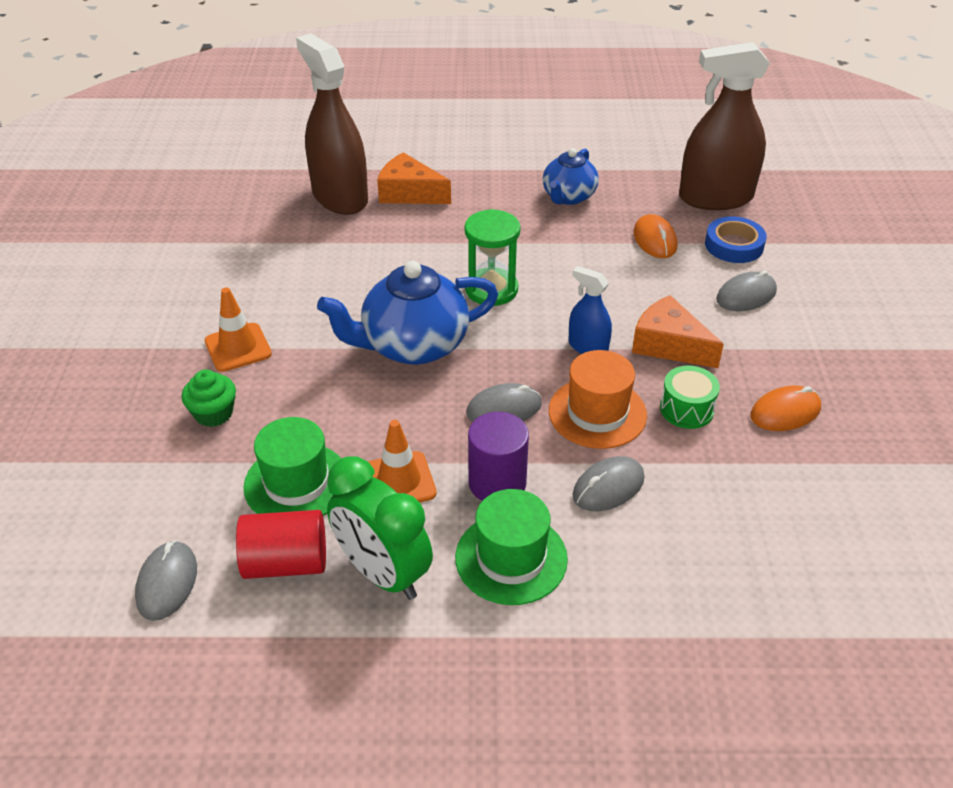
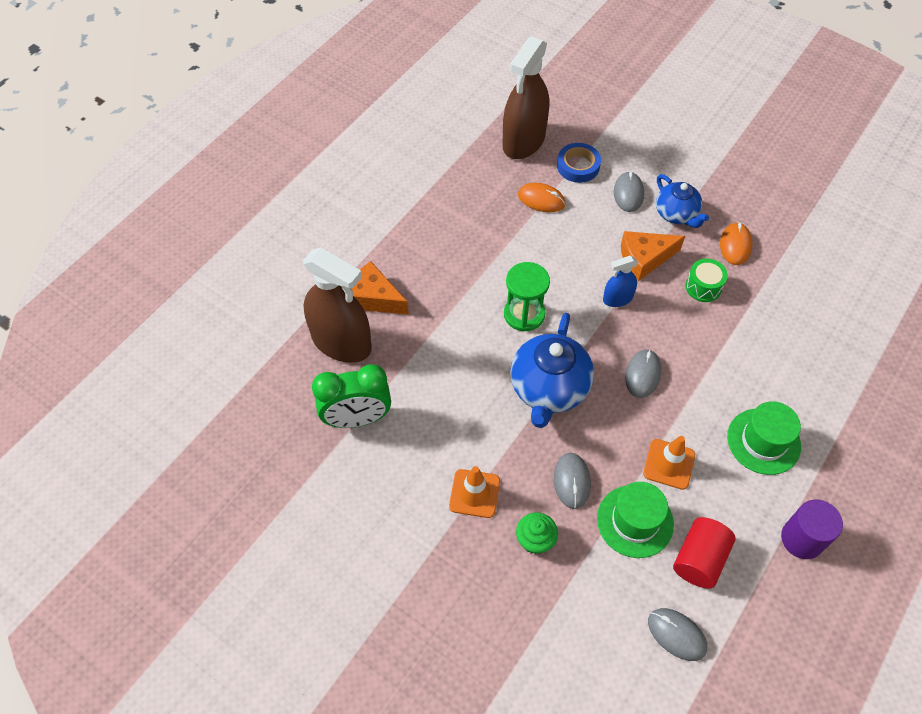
camera: 55 degrees left, 15 degrees up
(340, 197) = (341, 342): brown spray bottle -> brown spray bottle turned 150 degrees counterclockwise
(383, 573) = (738, 511): green clock -> green clock (357, 419)
(409, 193) = (374, 298): orange cheese -> orange cheese turned 60 degrees clockwise
(497, 483) = (702, 414): purple cylinder -> purple cylinder (802, 539)
(568, 197) = (457, 213): blue teapot -> blue teapot (676, 214)
(597, 413) = (678, 330): orange hat -> none
(608, 487) = (739, 363): grey mouse -> grey mouse (572, 481)

